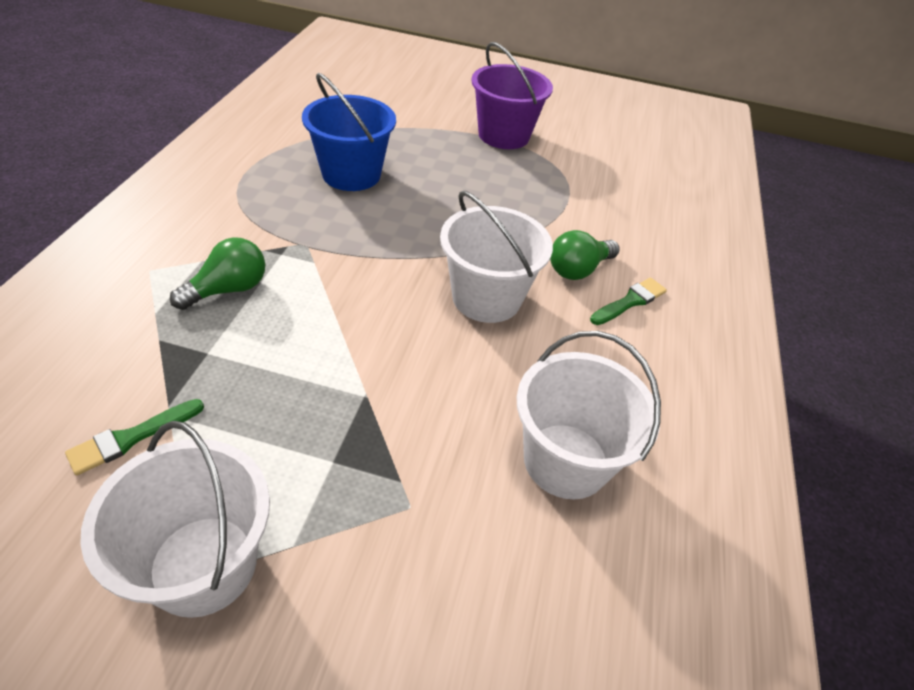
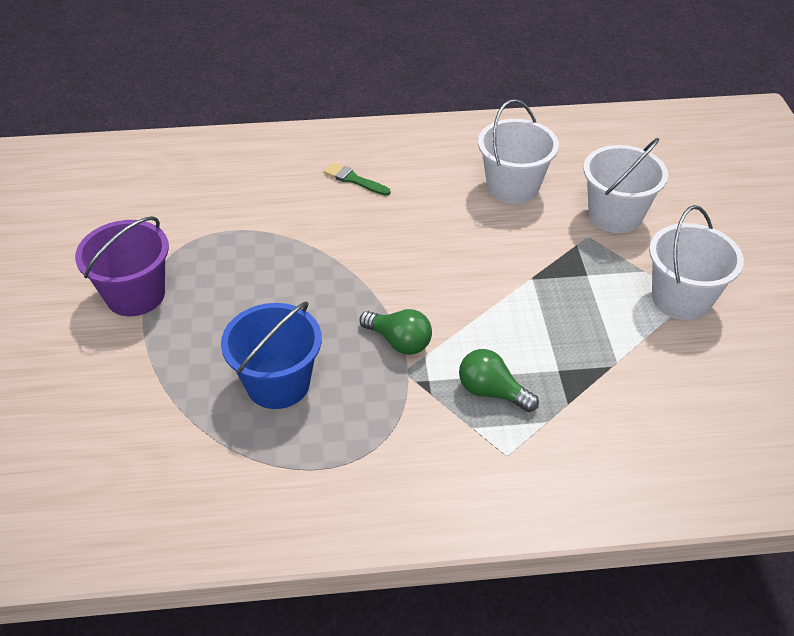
camera: 105 degrees left, 0 degrees up
(131, 438) = (645, 370): green brush -> none
(486, 298) = (399, 248): white bucket -> white bucket (615, 215)
(578, 269) = (333, 209): green light bulb -> green light bulb (399, 342)

